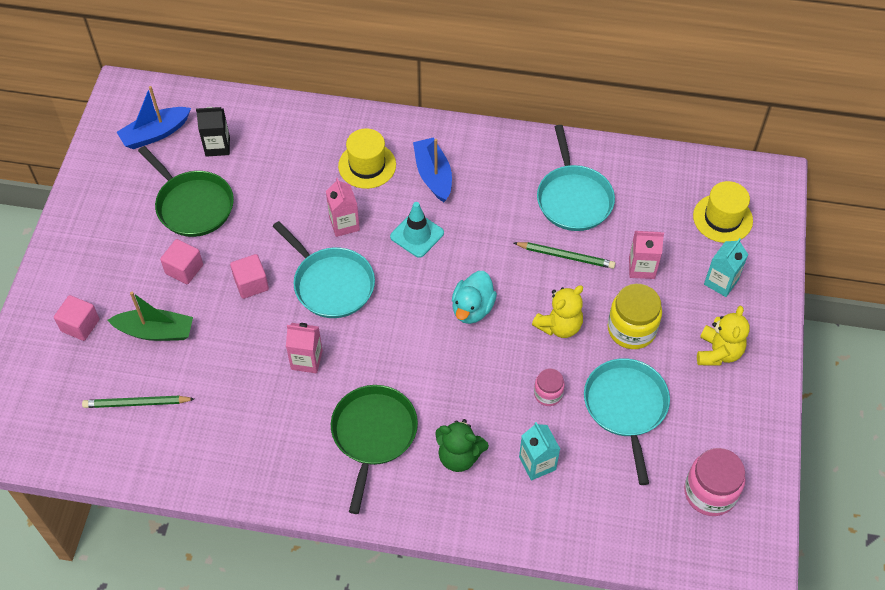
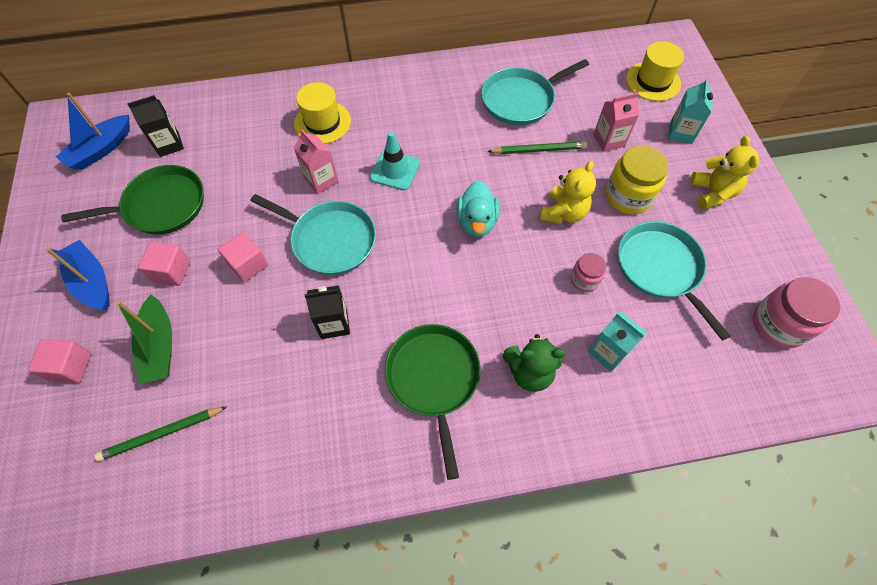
camera: 20 degrees left, 5 degrees up
(155, 331) = (159, 346): green boat -> green boat turned 90 degrees clockwise
(192, 205) = (161, 206): green pan -> green pan turned 45 degrees counterclockwise
(306, 360) = (334, 323): pink carton -> black carton
(433, 175) = (388, 114): blue boat -> blue boat (92, 282)
(573, 198) = (521, 100): turquoise pan -> turquoise pan turned 90 degrees clockwise

